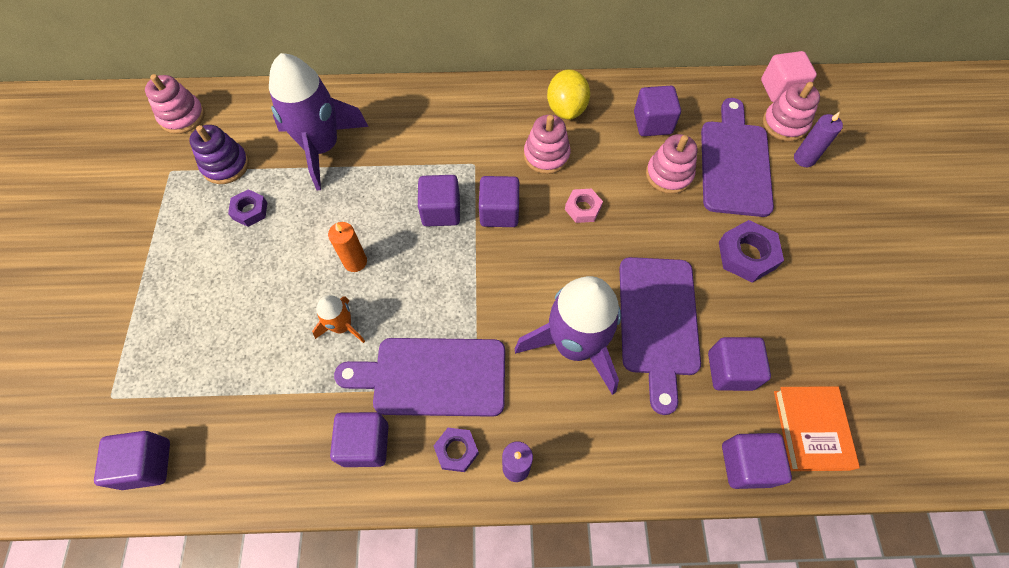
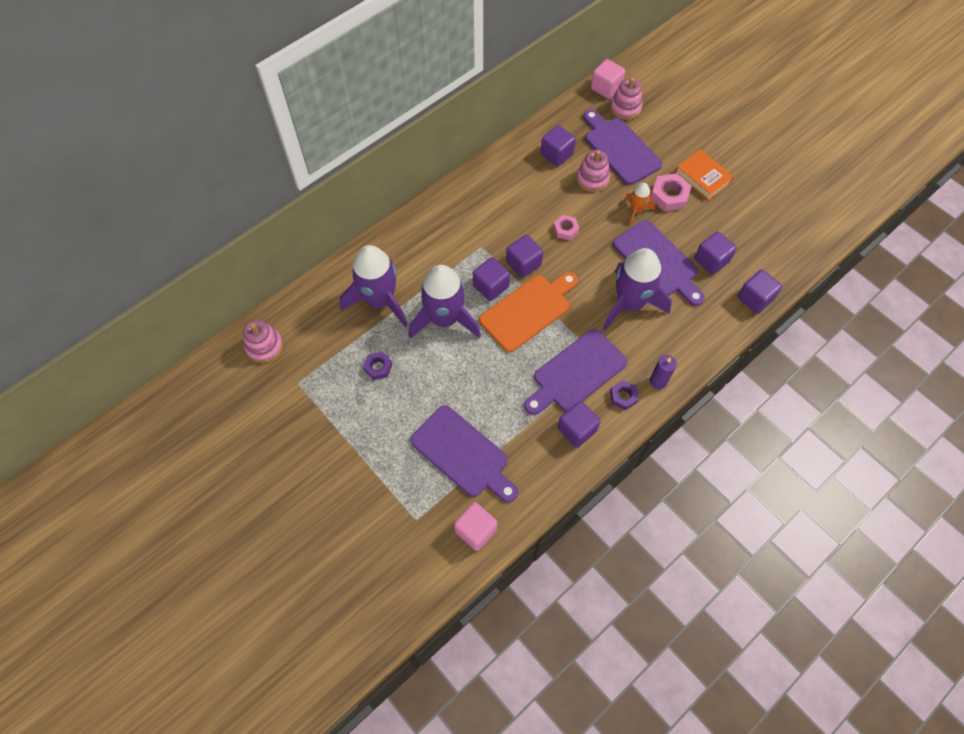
camera: 40 degrees left, 0 degrees up
(147, 464) = (476, 530): purple cube -> pink cube
(225, 165) = (331, 354): purple stacking toy -> none
(226, 367) = (463, 454): none -> purple cutting board
(342, 326) = (503, 385): orange rocket -> orange rocket (636, 210)
(355, 262) = (472, 348): orange candle -> none
(361, 210) = (444, 319): none -> purple rocket
(453, 266) = (528, 310): none -> orange cutting board
(546, 155) = (517, 213): pink stacking toy -> none
(566, 109) = (501, 178): yellow lemon -> none
(747, 255) = (669, 196): purple nut -> pink nut
(804, 159) = (652, 122): purple candle -> none
(811, 429) = (768, 261): orange book -> orange book (702, 177)

